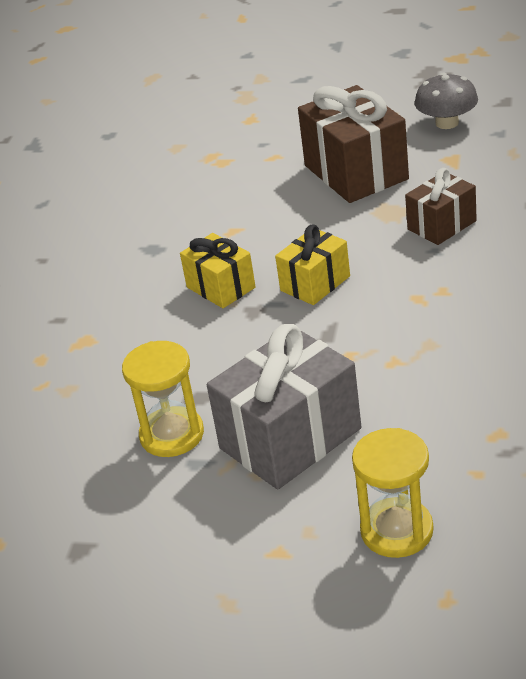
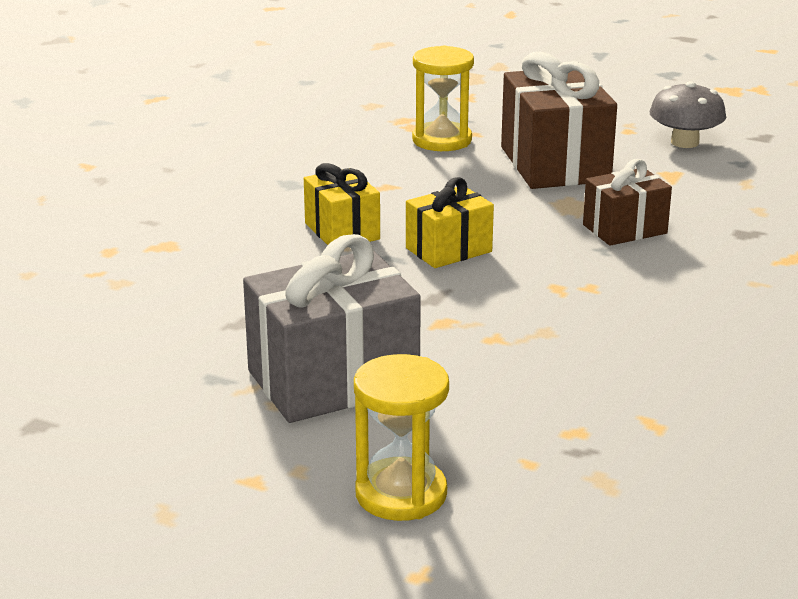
camera: 10 degrees right, 10 degrees down
(172, 435) = (204, 347): yellow hourglass -> yellow hourglass (442, 140)

